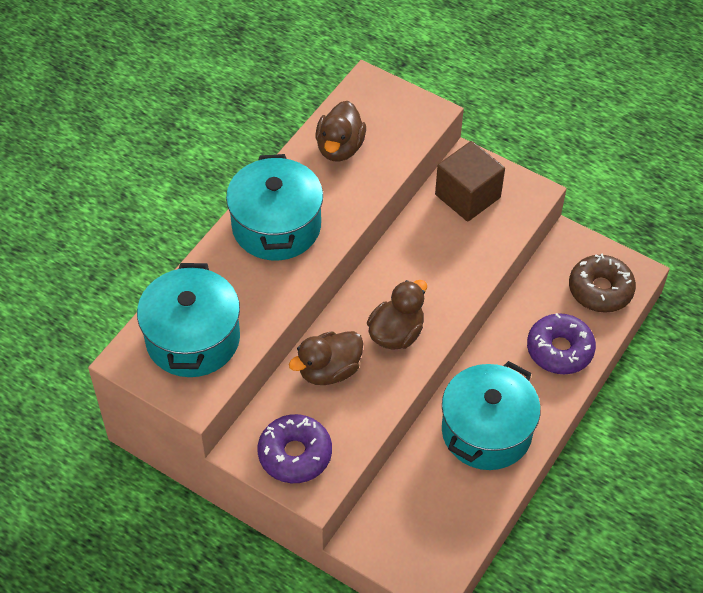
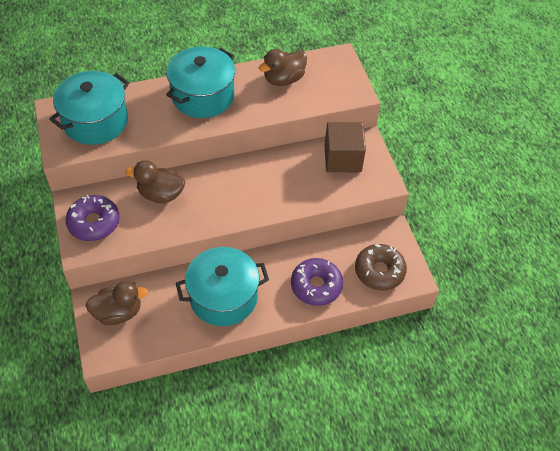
camera: 40 degrees right, 0 degrees up
(396, 333) = (217, 202): brown duck -> brown duck (118, 312)

